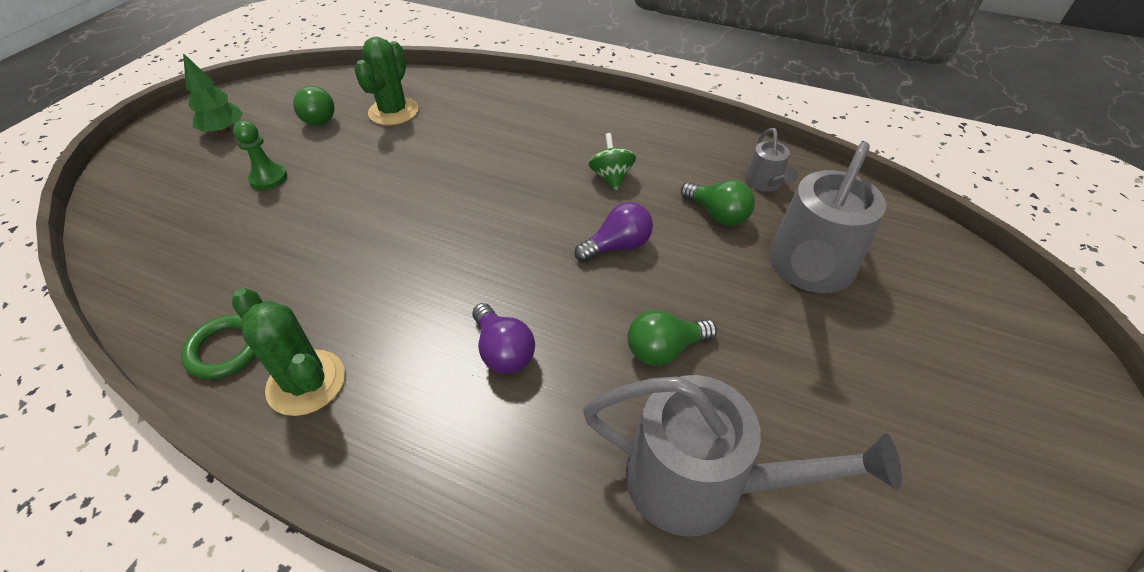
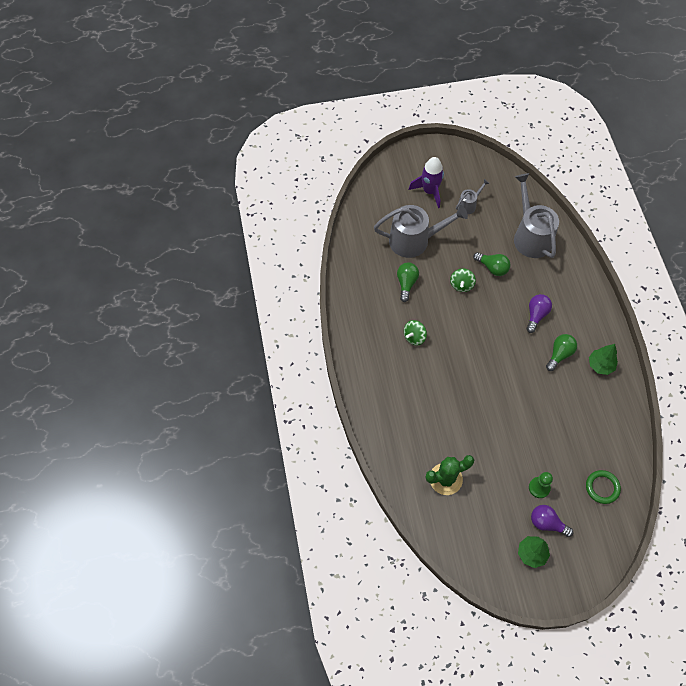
camera: 125 degrees left, 15 degrees up
(226, 349) = (615, 404): green ring -> green ring (602, 487)
(306, 382) = (600, 365): green cactus -> green tree
(319, 117) = (481, 514): green light bulb -> green light bulb (559, 354)
(617, 246) = (456, 309): purple light bulb -> purple light bulb (547, 523)
(661, 280) = (461, 285): none -> green spinning top
(765, 183) = (369, 275): grey watering can -> grey watering can (468, 205)
(938, 360) = (429, 191): none -> purple rocket

